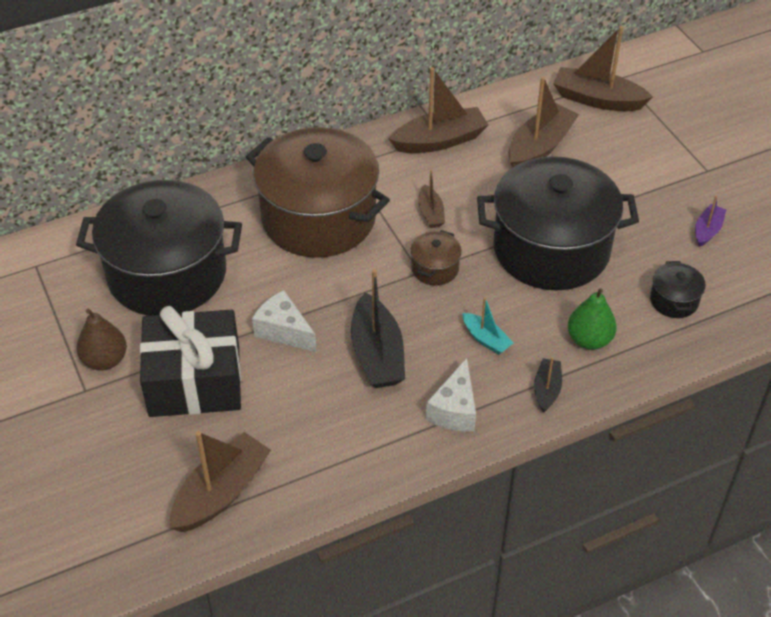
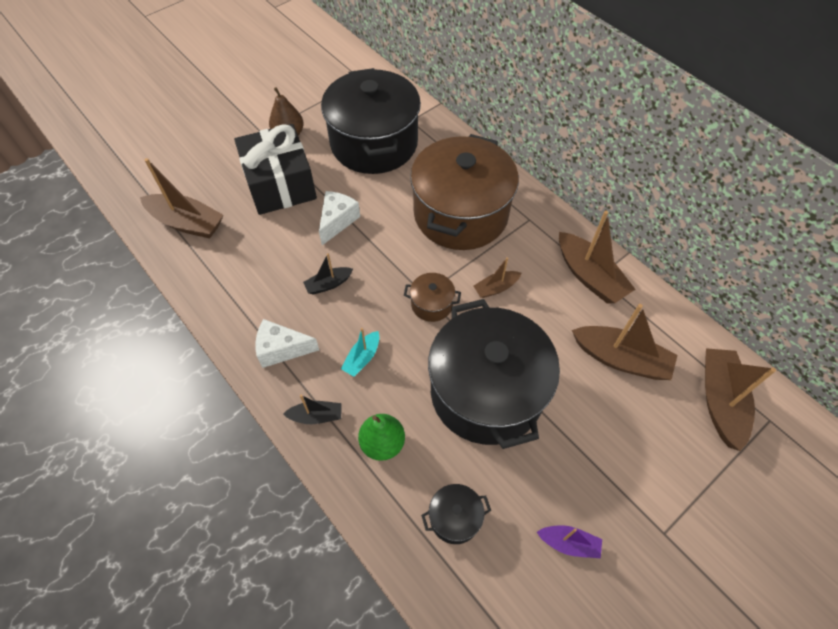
camera: 75 degrees right, 10 degrees up
(377, 354) = (328, 284): black boat -> black boat, size x0.54

